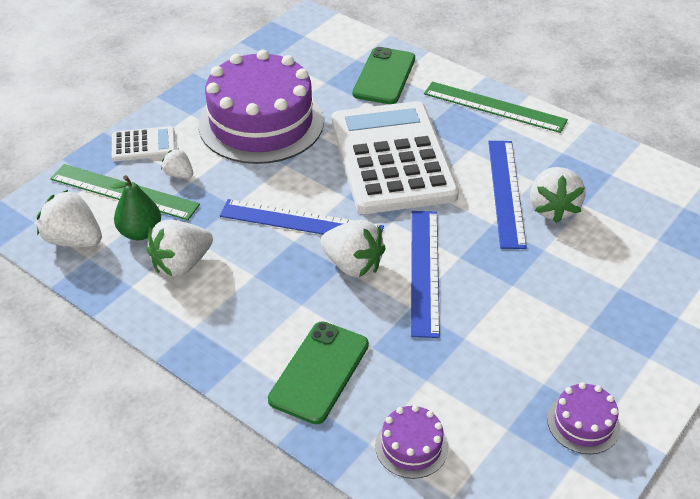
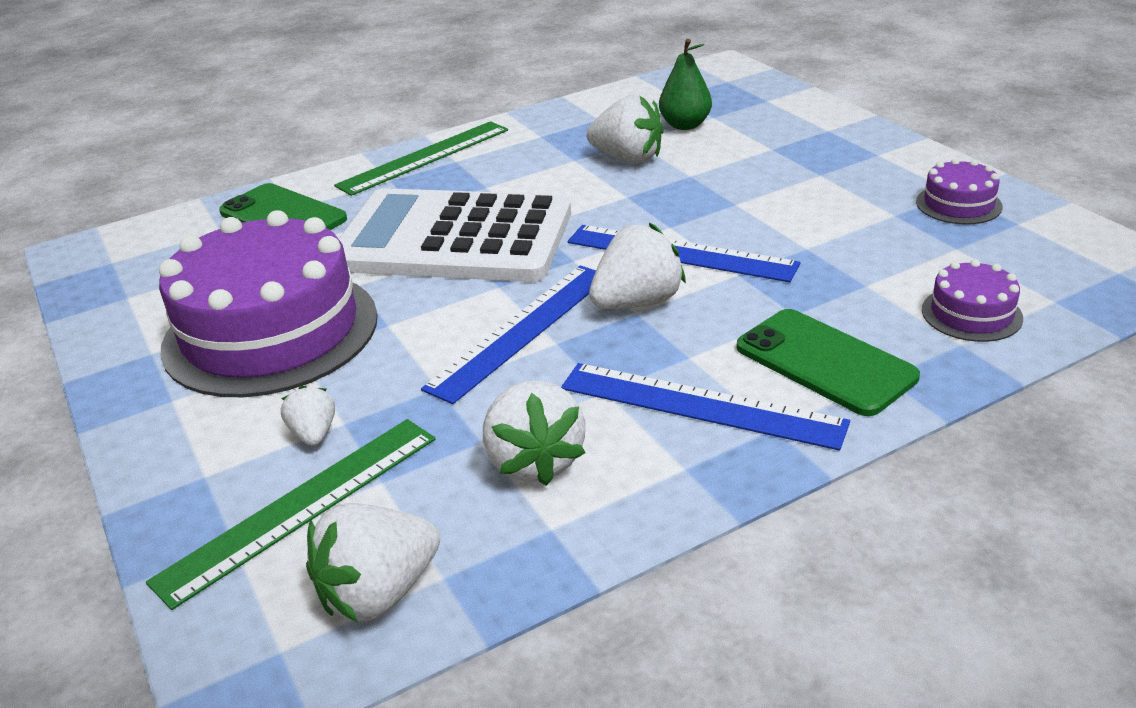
camera: 65 degrees left, 10 degrees down
(140, 232) = (424, 499): green pear -> green pear (685, 125)
(143, 145) = (196, 465): white calculator -> none
(179, 174) = (314, 434): white strawberry -> white strawberry turned 105 degrees clockwise
(506, 192) = (580, 178): blue ruler -> blue ruler (700, 405)

